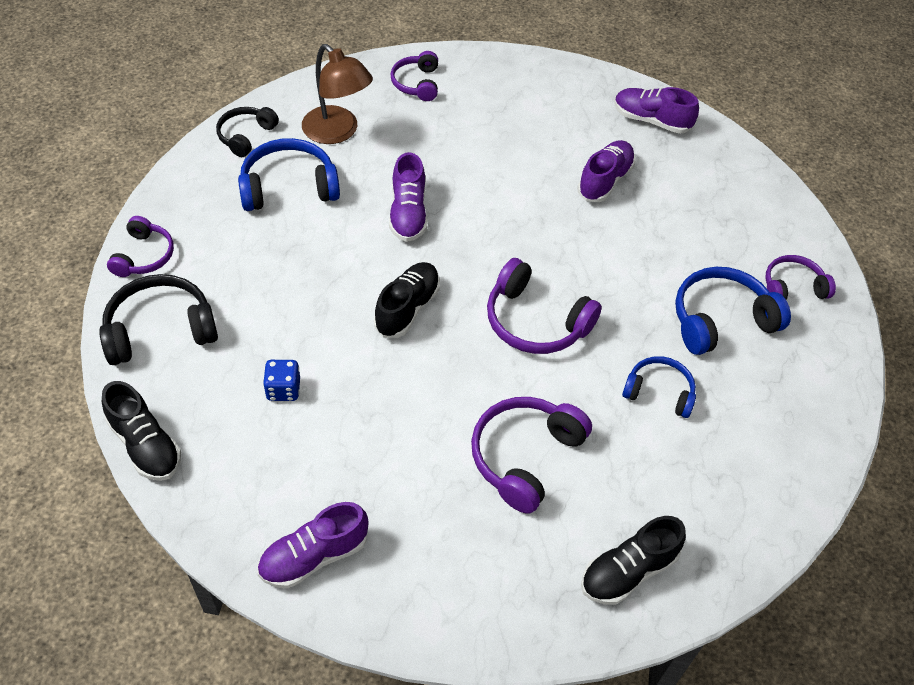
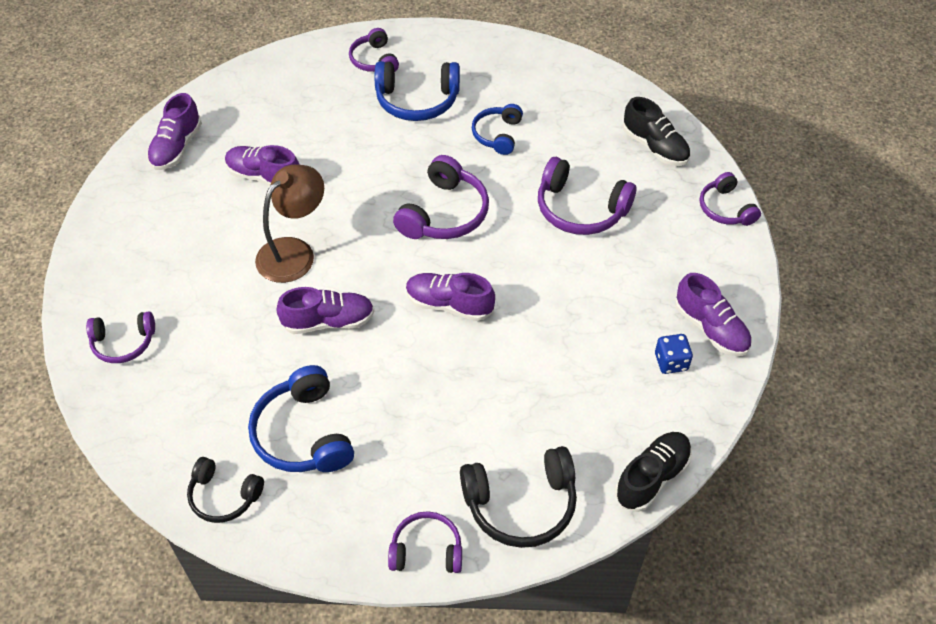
camera: 95 degrees left, 0 degrees up
(160, 330) = (521, 504): black headphones -> black headphones turned 75 degrees counterclockwise
(283, 389) = (562, 382): blue dice -> blue dice (671, 362)
(337, 132) = (211, 404): brown lamp -> brown lamp (294, 252)
(407, 308) = (449, 305): black shoe -> purple shoe
(504, 633) = (725, 208): none -> purple headphones
(721, 320) = (417, 100): blue headphones -> blue headphones turned 60 degrees counterclockwise

